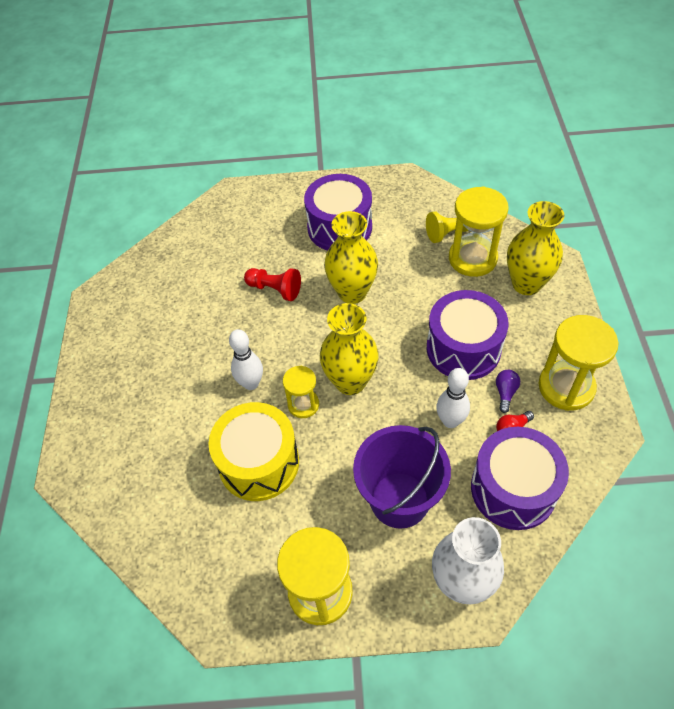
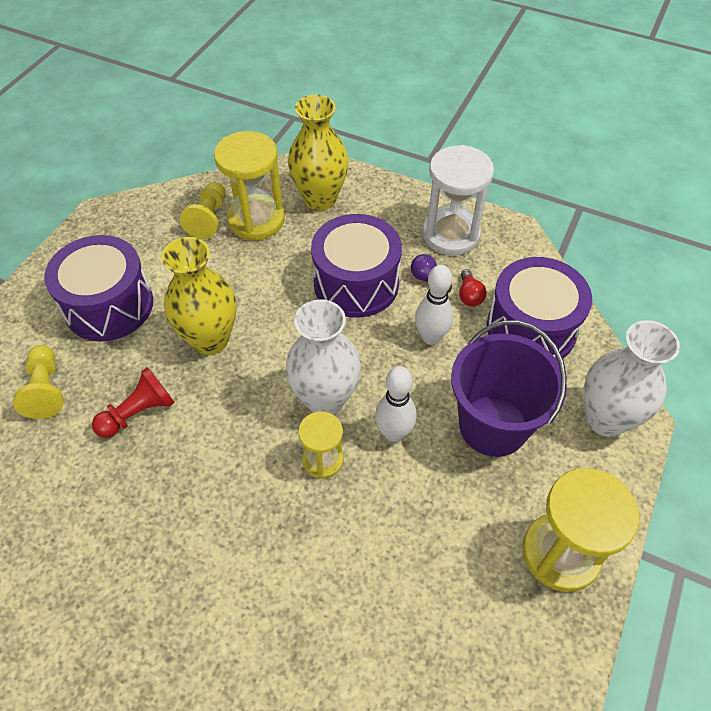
camera: 65 degrees left, 0 degrees up
(251, 383) = (255, 502): white bowling pin -> white bowling pin (394, 433)
(259, 463) = (369, 544): yellow drum -> none
(261, 237) = (46, 389): none -> yellow pawn
(350, 381) = (325, 399): yellow vase -> white vase
(566, 387) = (451, 234): yellow hourglass -> white hourglass

